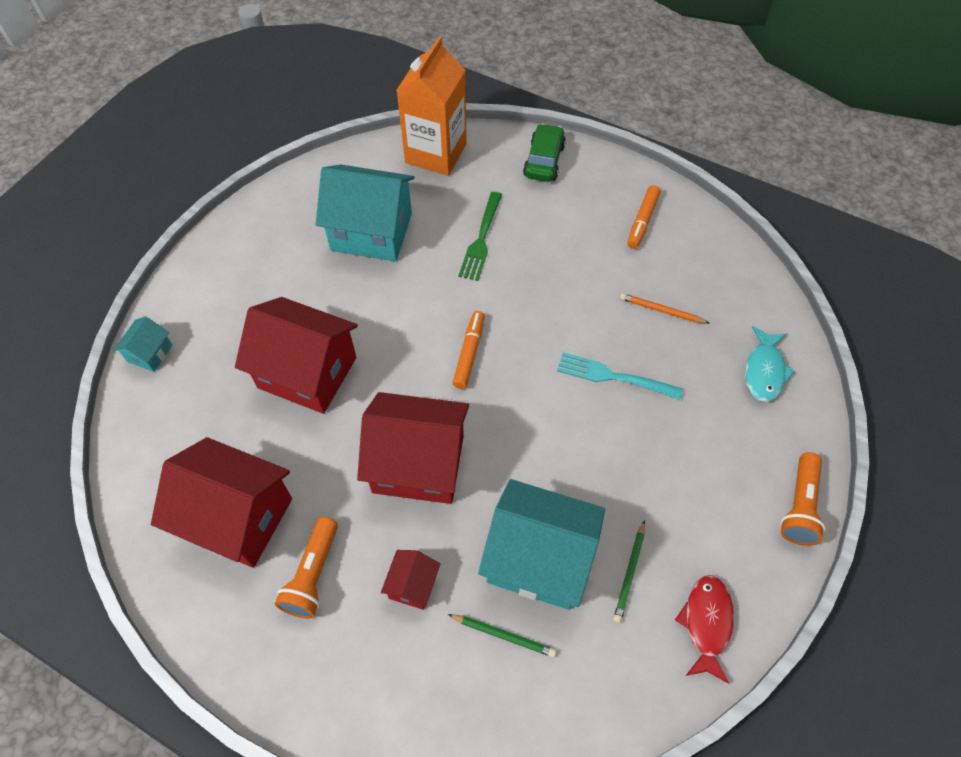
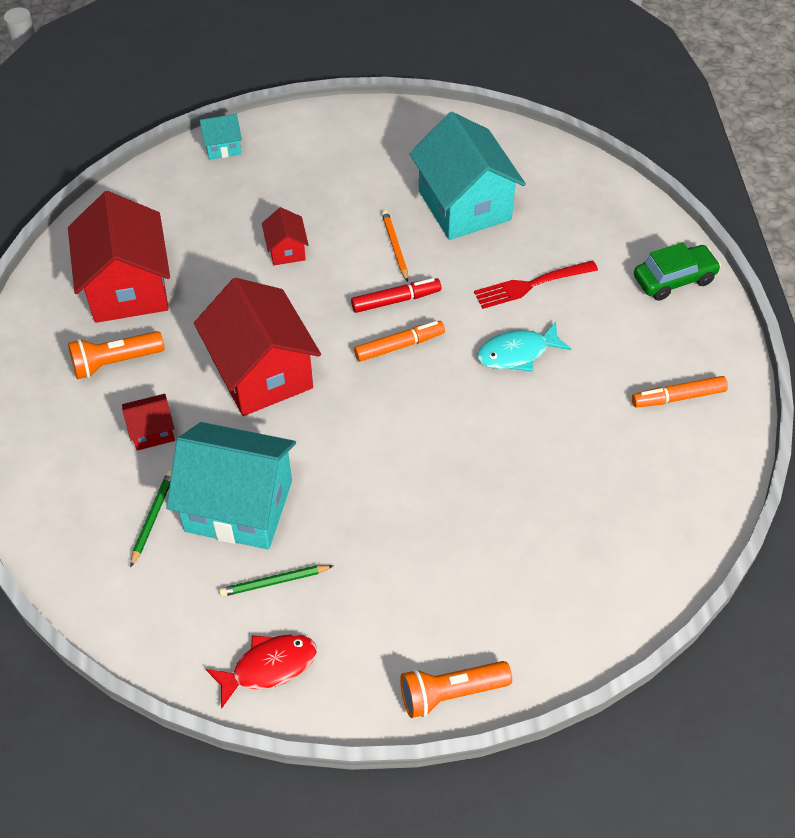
camera: 55 degrees right, 5 degrees down
(307, 372) = (286, 250): red house -> red house, size x0.46
(424, 329) = (396, 300): none -> red marker
(436, 153) = (598, 196): orange carton -> none
(481, 239) = (531, 285): green fork -> red fork
(503, 635) = (152, 518): green pencil -> green pencil turned 150 degrees counterclockwise
(538, 558) = (238, 506): turquoise house -> turquoise house turned 60 degrees counterclockwise
(613, 377) = (468, 467): turquoise fork -> none
(661, 310) = (580, 468): orange pencil -> orange pencil (395, 246)
(764, 371) = (586, 592): turquoise fish -> turquoise fish (517, 353)

